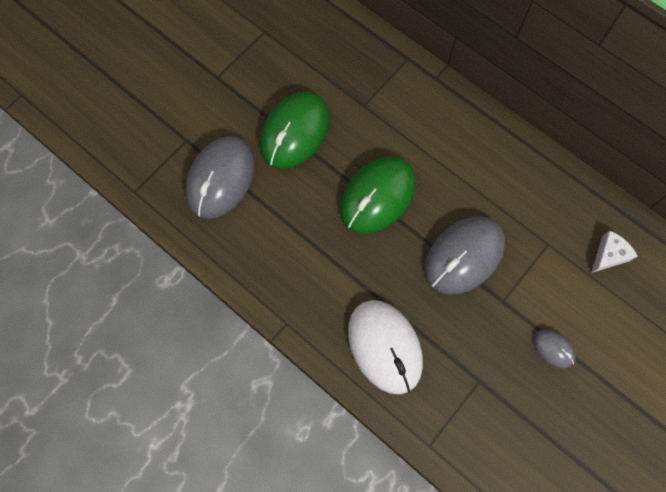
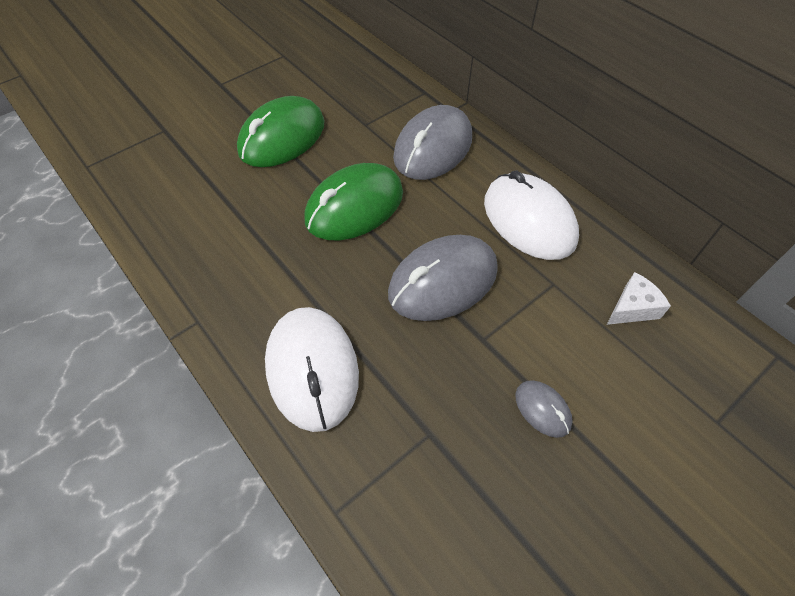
camera: 10 degrees right, 15 degrees down
(221, 178) = (185, 167): grey mouse -> grey mouse (433, 148)
(521, 187) = (529, 220): none -> white mouse

